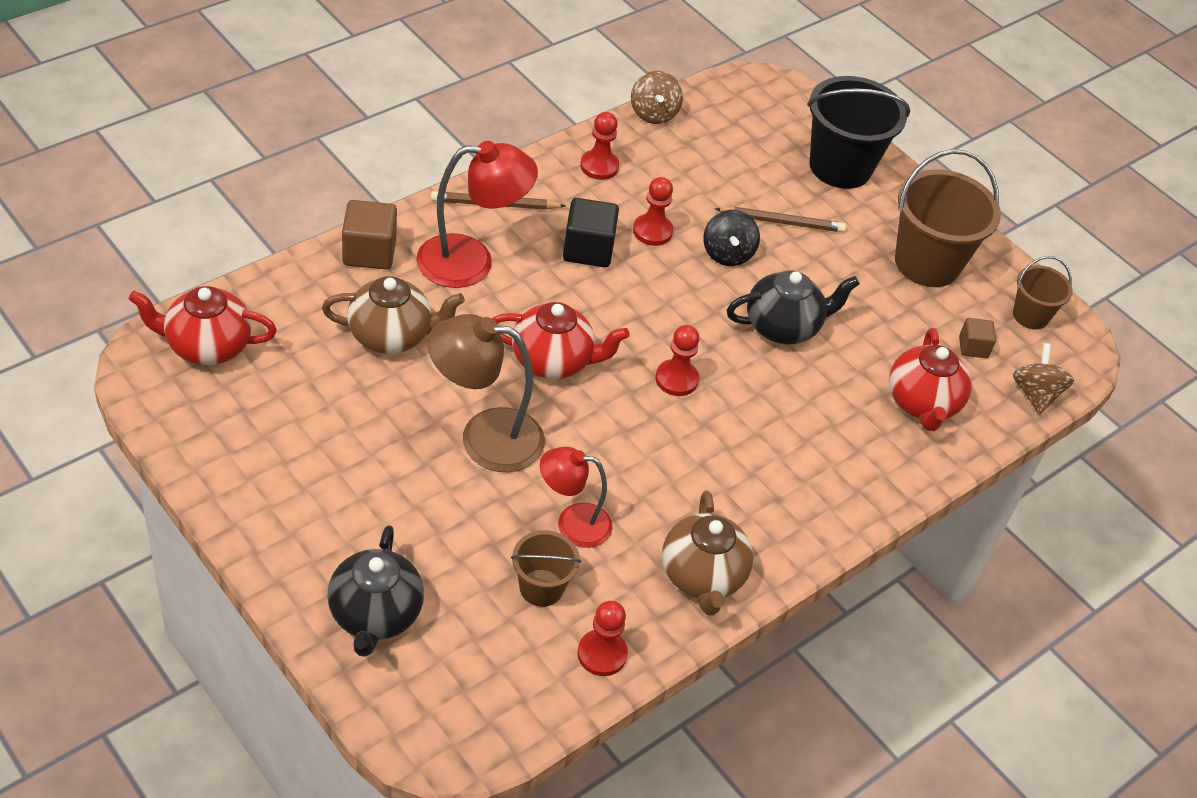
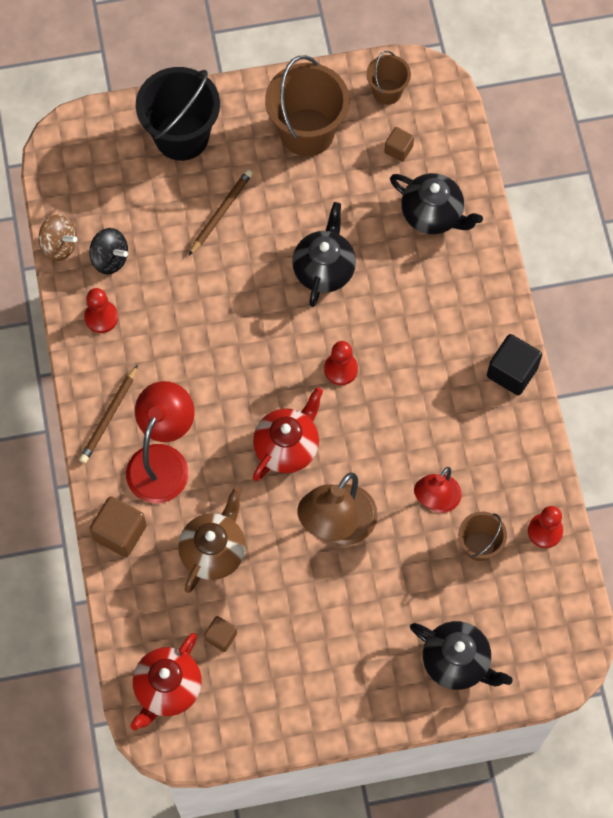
camera: 55 degrees left, 20 degrees up
(292, 373) = (221, 637): none -> brown cube
(588, 249) = (187, 369): black cube -> black cube (512, 372)
(652, 231) = (189, 312): red pawn -> none
(702, 577) = (513, 438): brown teapot -> none
(727, 254) = (236, 270): black spinning top -> black spinning top (110, 259)
(922, 404) = (433, 215): red teapot -> black teapot
(1035, 394) = (456, 134): brown spinning top -> none

